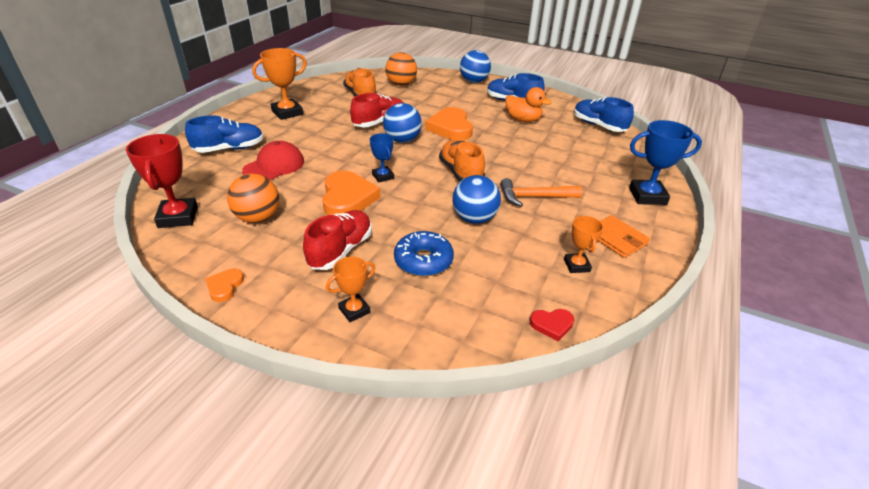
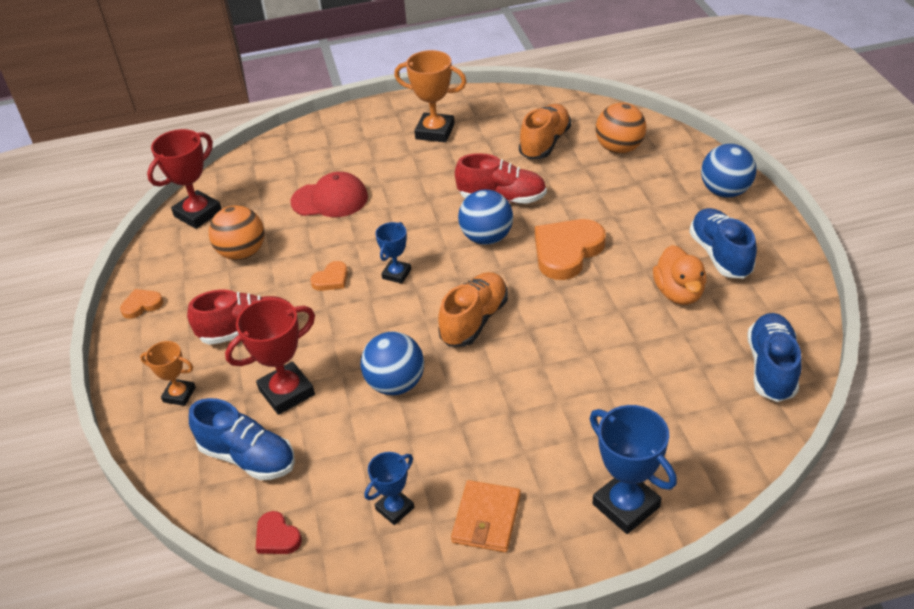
camera: 55 degrees right, 5 degrees up
(229, 149) = (324, 155): blue shoe -> blue shoe (248, 457)
(347, 198) = (331, 279): orange heart -> orange heart, size x0.49
(423, 261) = (286, 392): blue donut -> red trophy
(534, 197) = (494, 405): orange hammer -> none
(576, 265) = (395, 508): orange trophy -> blue trophy

